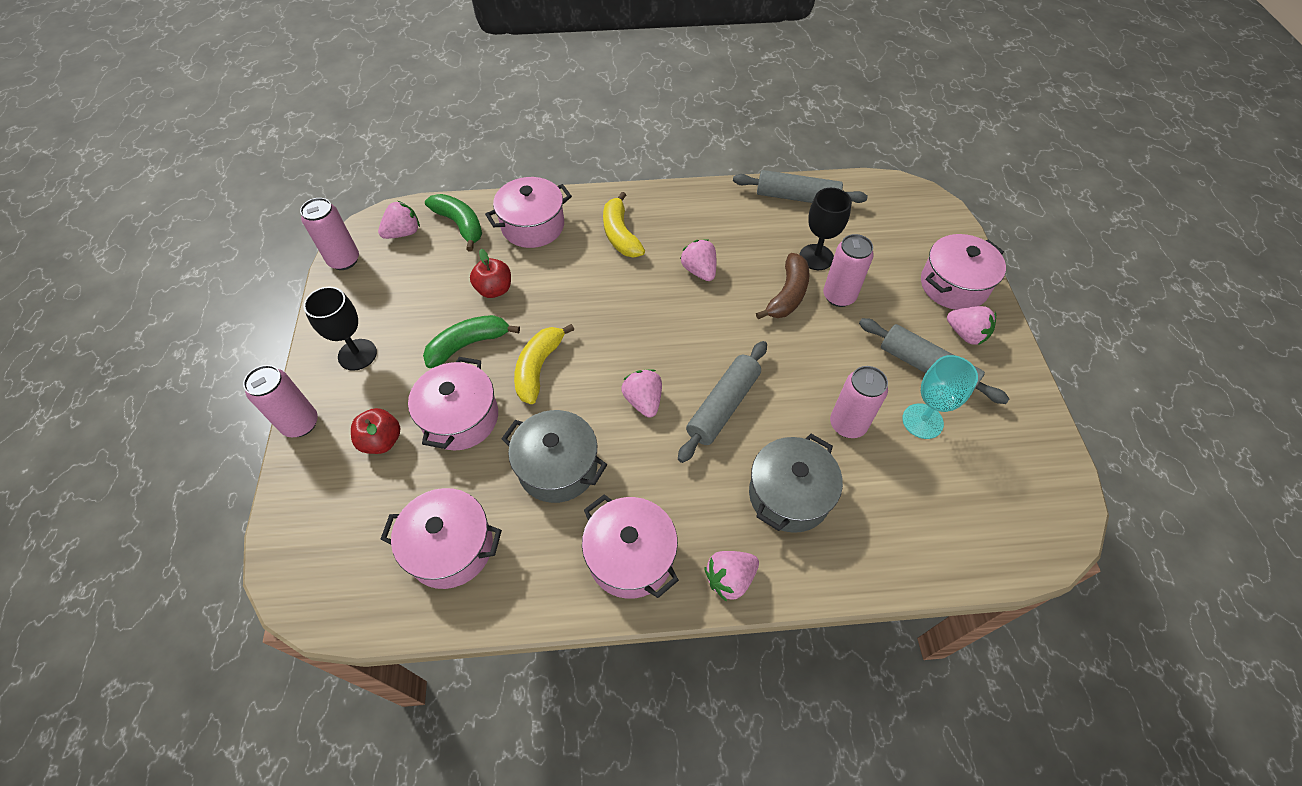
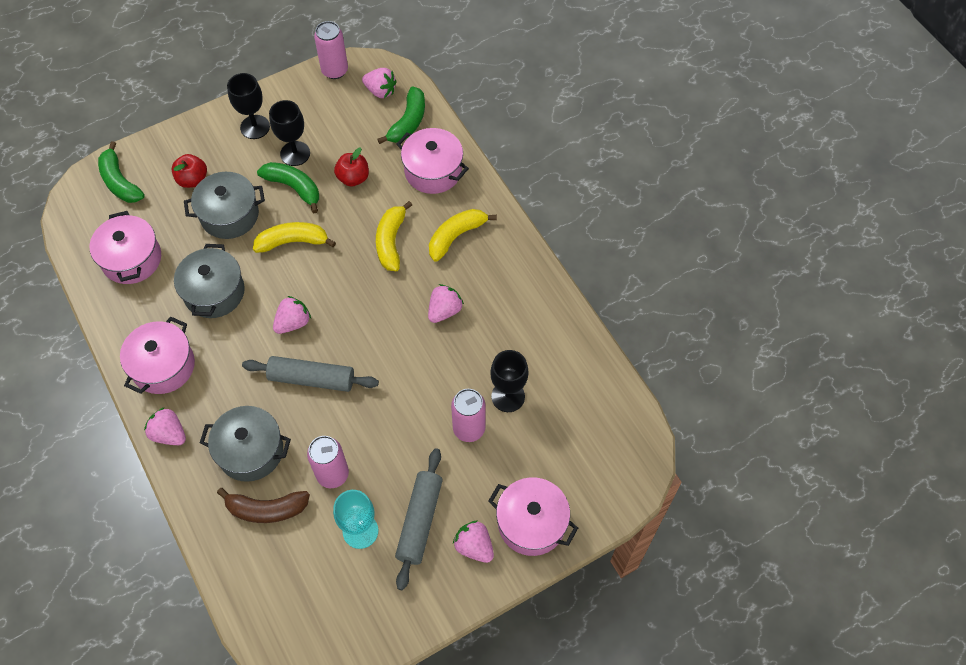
camera: 65 degrees right, 5 degrees up
(300, 424) = (187, 128): pink can -> none
(321, 526) = (120, 182): none -> green banana
(424, 329) = (295, 153): none -> black goblet
(460, 418) = (229, 215): pink pot -> grey pot
(594, 285) = (391, 242): none -> yellow banana
(788, 294) = (451, 387): brown banana -> brown banana (267, 509)
(797, 197) = (579, 356): grey rolling pin -> none
(966, 334) = (474, 546): pink strawberry -> pink strawberry turned 120 degrees clockwise

